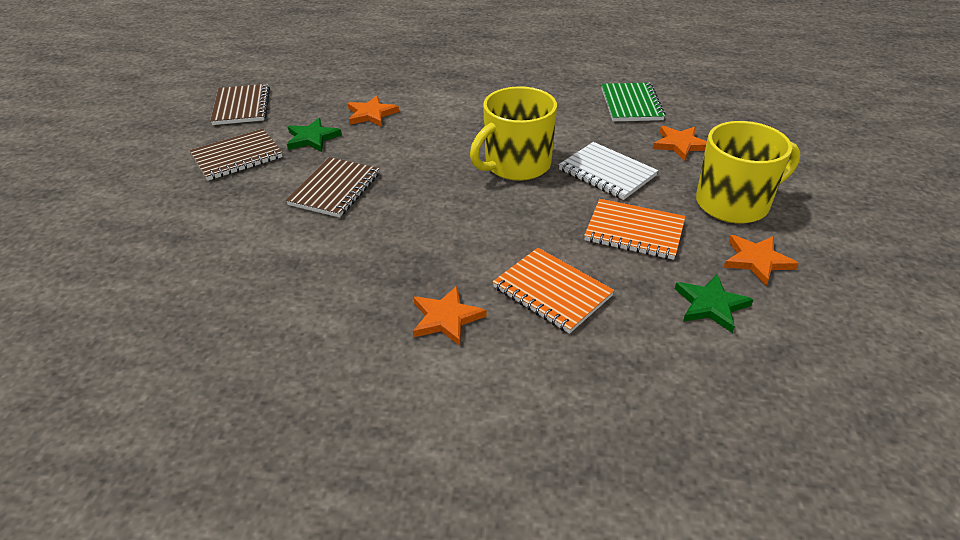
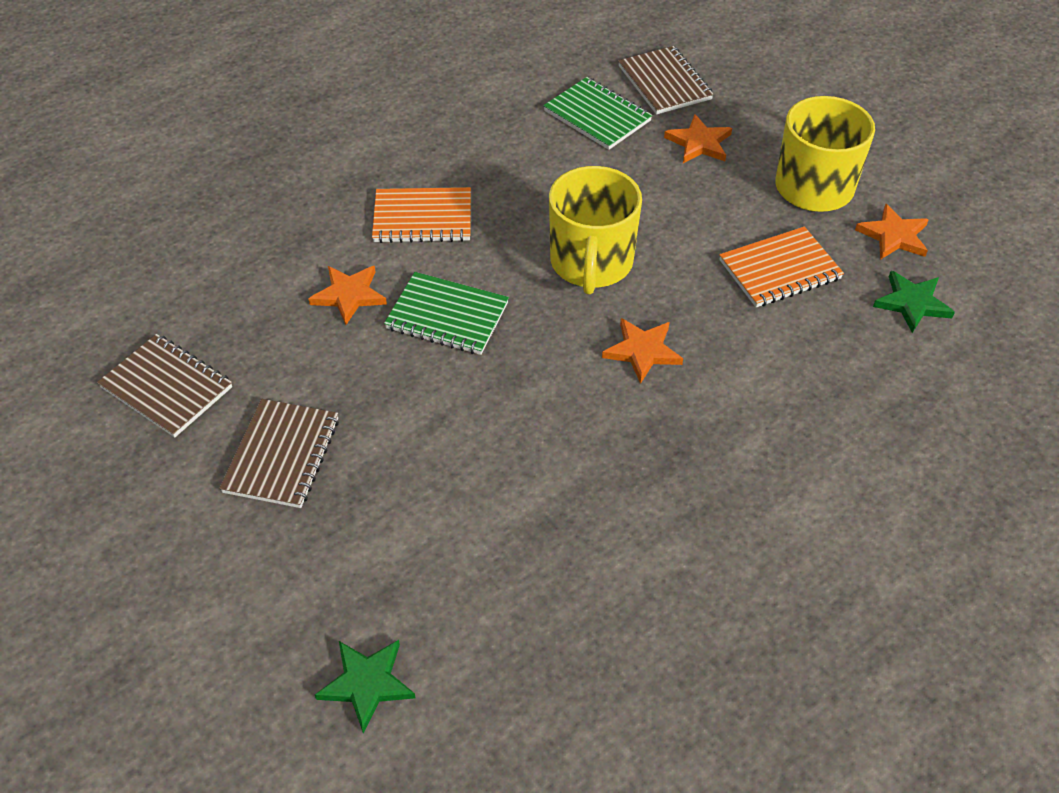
camera: 45 degrees left, 10 degrees up
(312, 138) = (331, 371): green star -> green star (367, 683)
(335, 189) = (459, 415): brown notebook -> brown notebook (664, 83)
(401, 146) = (447, 316): none -> green notebook
(446, 318) = (753, 468): orange star -> orange star (642, 351)
(552, 292) = (796, 378): orange notebook -> orange notebook (422, 218)
(607, 173) = (680, 218): white notebook -> none

